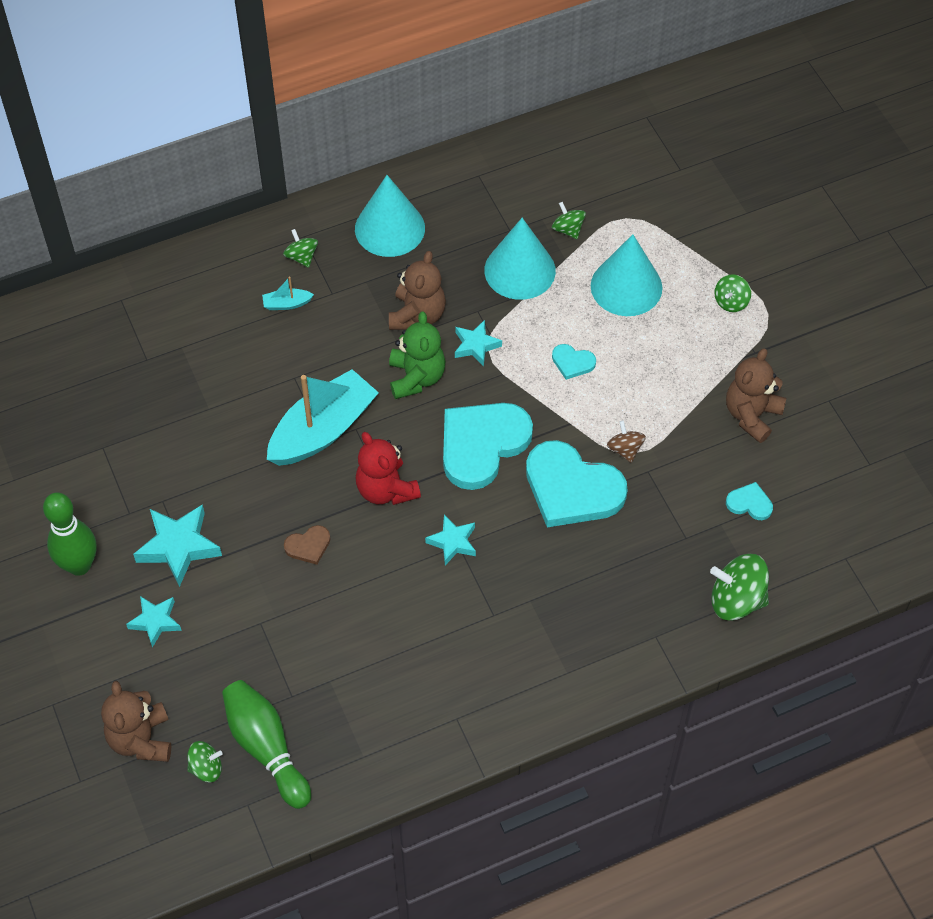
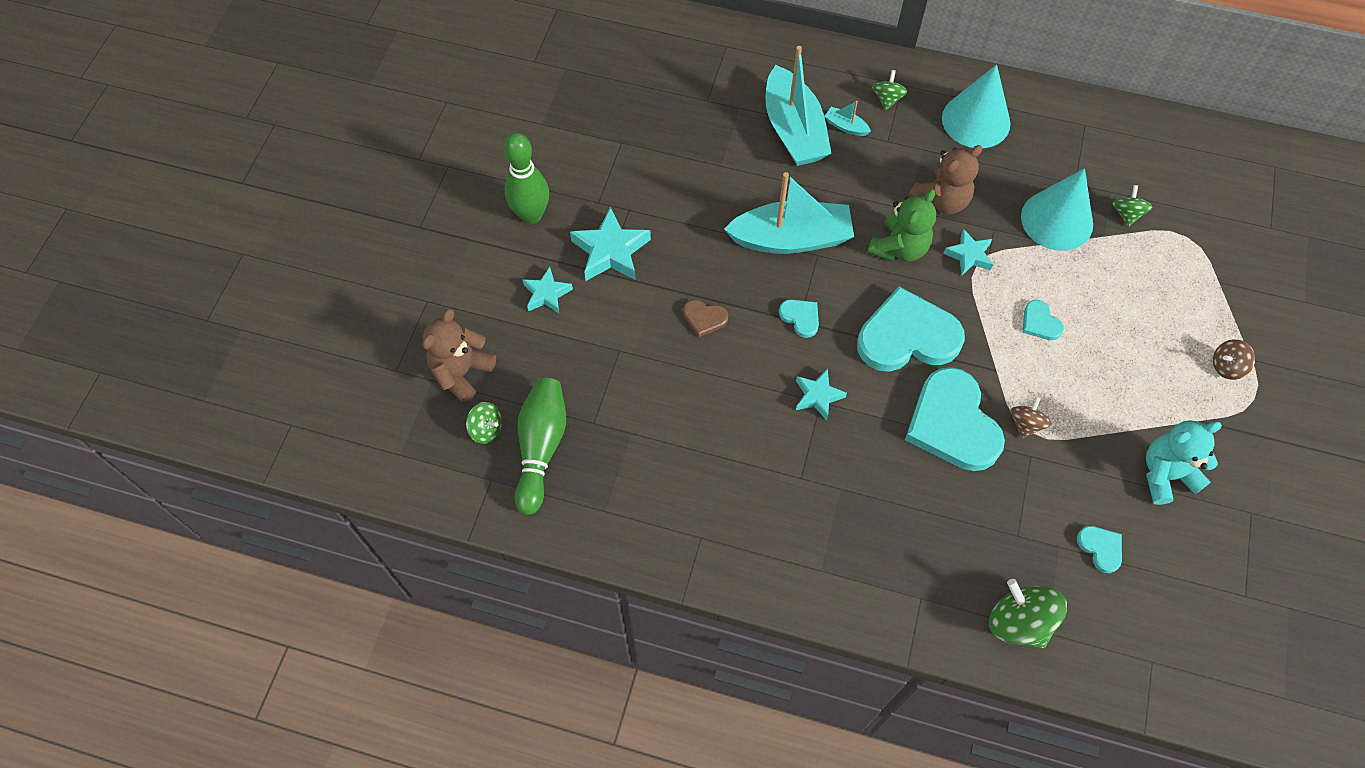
camera: 40 degrees right, 5 degrees up
(245, 336) = (793, 130): none -> turquoise boat
(386, 489) = (800, 318): red teddy bear -> turquoise heart
(626, 286) = (1140, 292): turquoise cone -> none
(731, 302) = (1226, 366): green spinning top -> brown spinning top
(751, 415) = (1166, 475): brown teddy bear -> turquoise teddy bear

